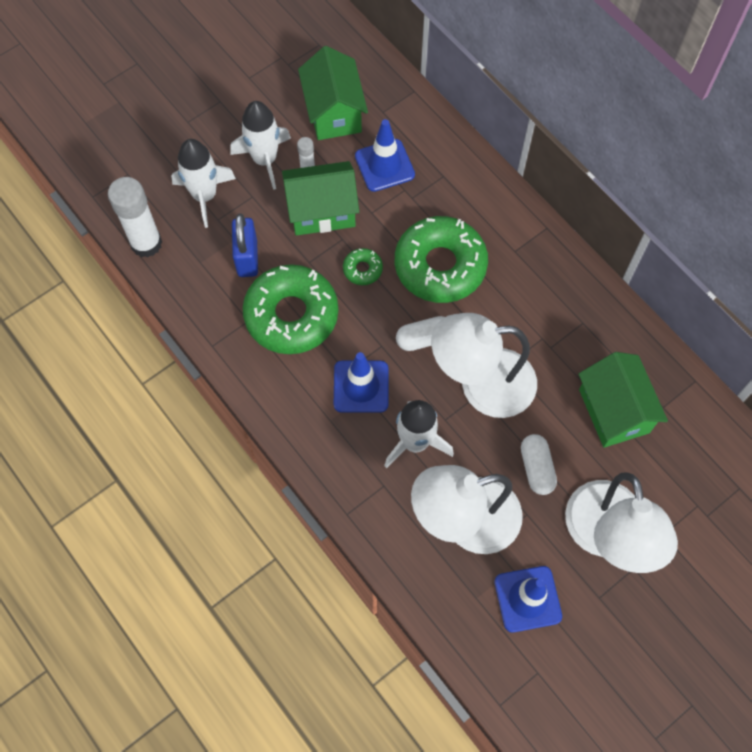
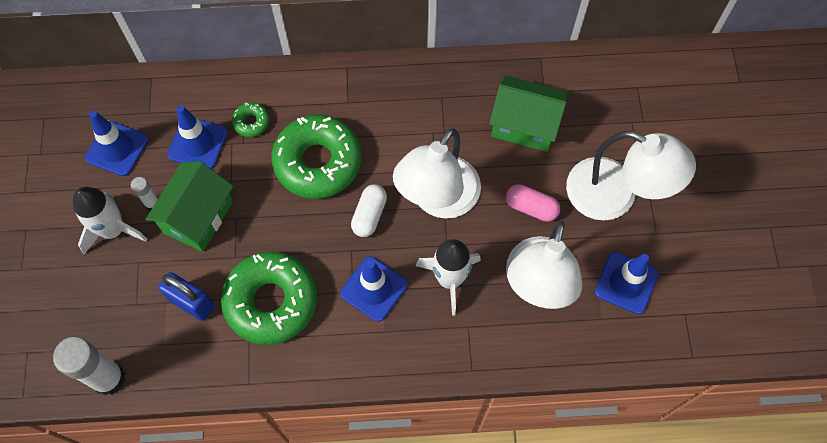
camera: 55 degrees left, 0 degrees up
(205, 196) = (105, 300): white rocket -> none
(334, 112) = (117, 149): green house -> blue traffic cone
(362, 269) = (275, 220): green donut -> green donut (251, 122)
(536, 468) = (531, 207): white capsule -> pink capsule

